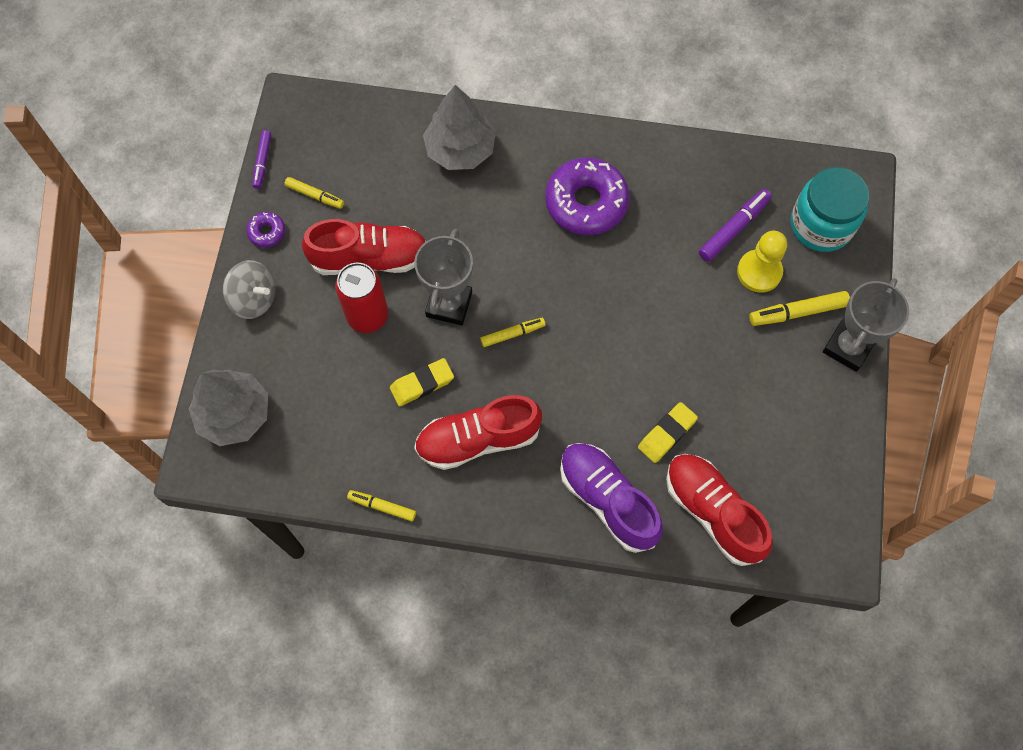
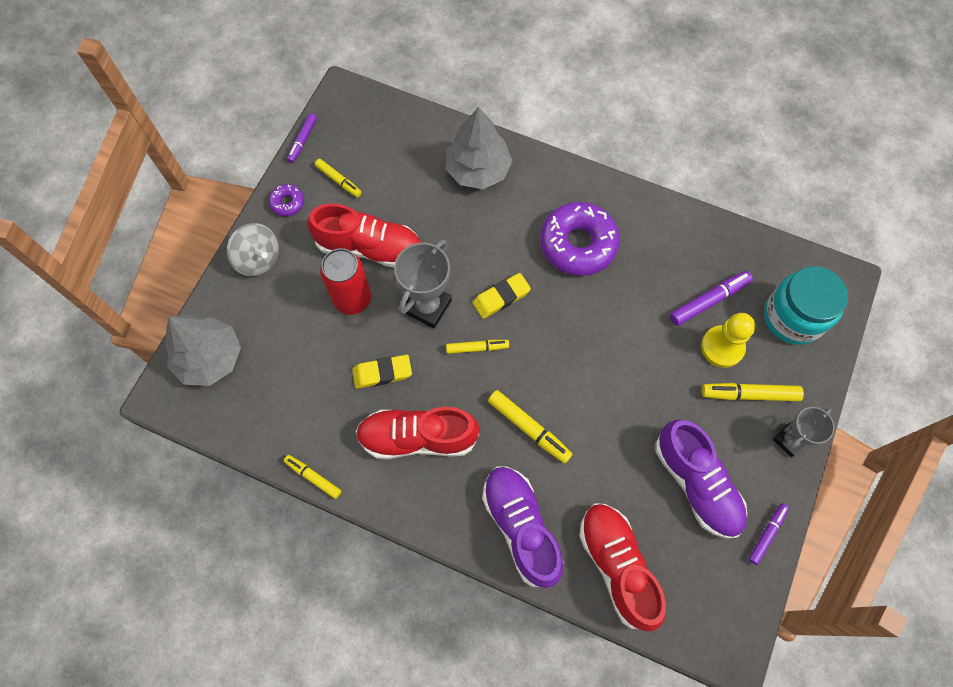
camera: 15 degrees right, 0 degrees up
(588, 401) = (529, 428): none -> yellow marker
(667, 434) = (594, 478): yellow eraser -> yellow eraser (501, 297)
(768, 412) = (696, 483): none -> purple shoe
(848, 347) = (789, 440): grey trophy -> grey trophy, size x0.66
(848, 443) = (766, 534): none -> purple marker

